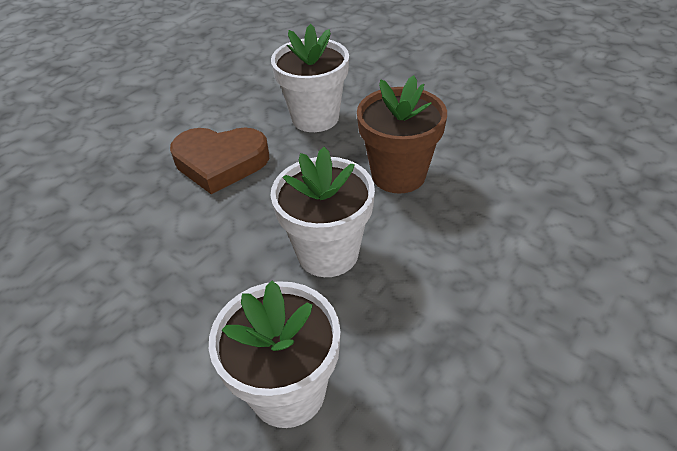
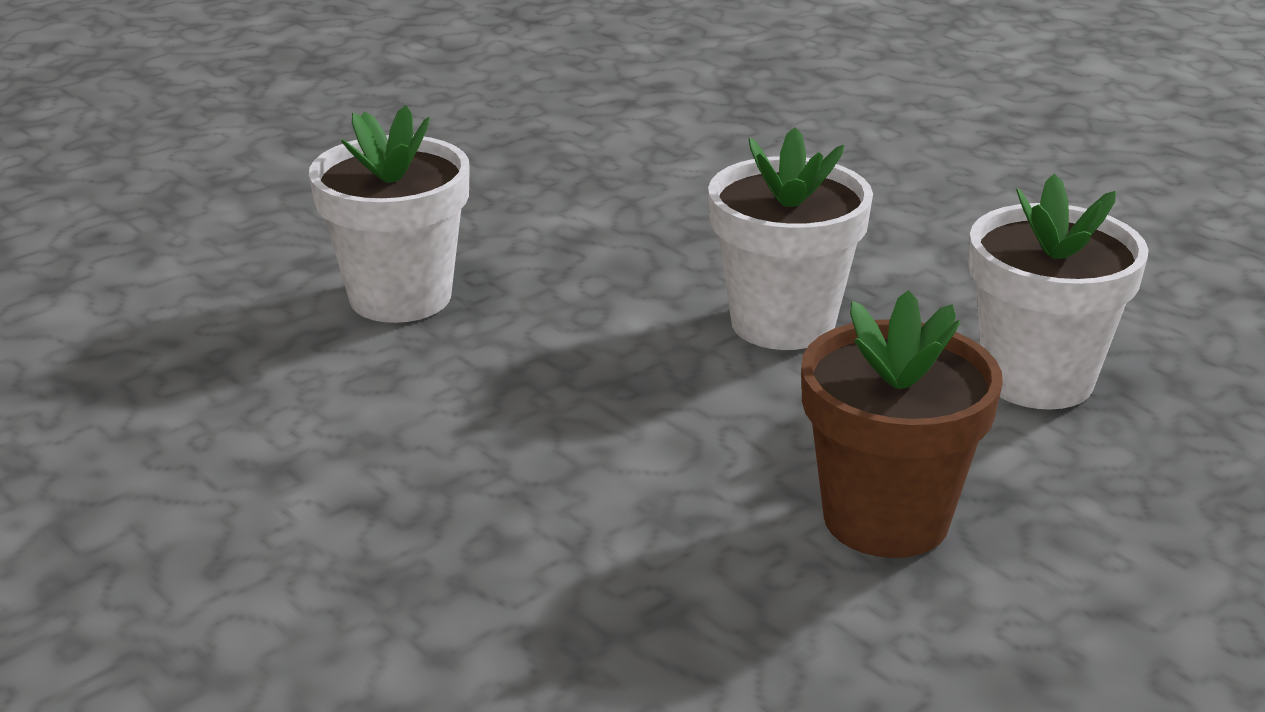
camera: 80 degrees left, 15 degrees down
(220, 162) = (479, 412): brown heart -> none
(398, 175) = (624, 243): brown flower pot -> brown flower pot (886, 519)

